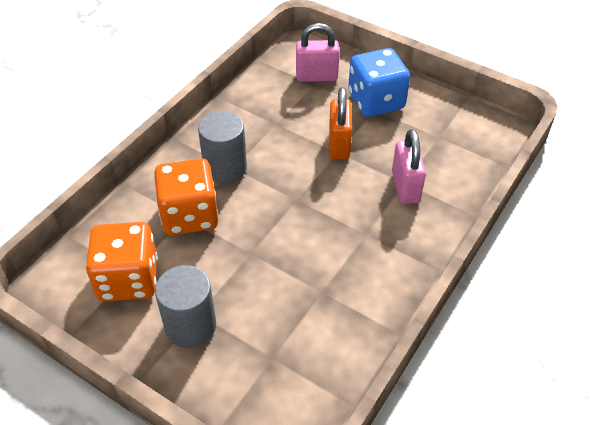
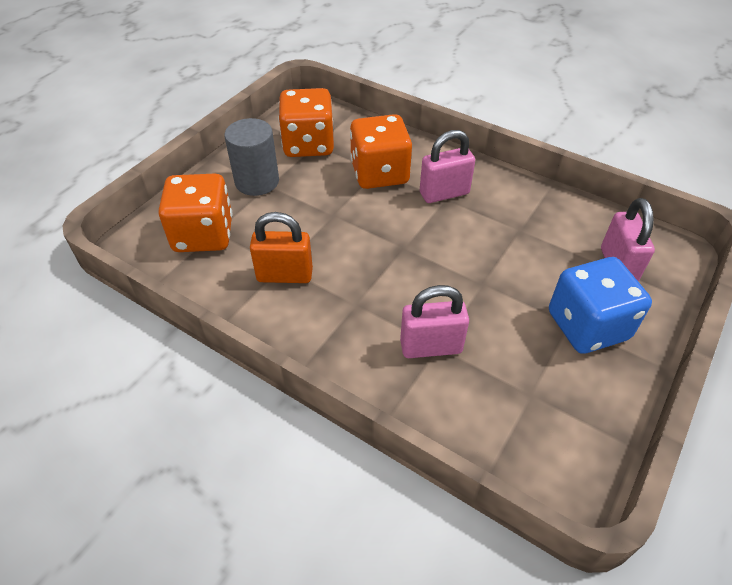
camera: 90 degrees right, 0 degrees up
(225, 168) = (444, 193): grey cylinder -> pink padlock
(277, 368) = (203, 235): none -> orange dice
(339, 144) = (495, 285): orange padlock -> orange padlock (285, 275)

